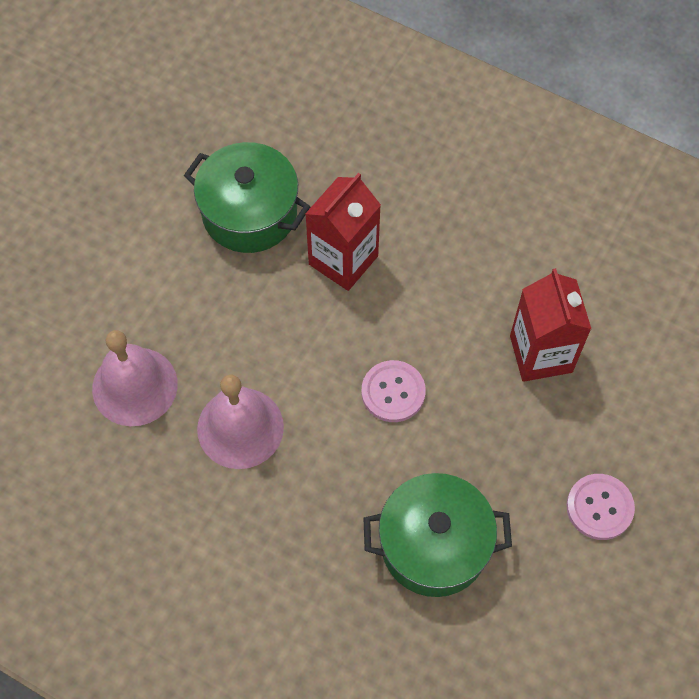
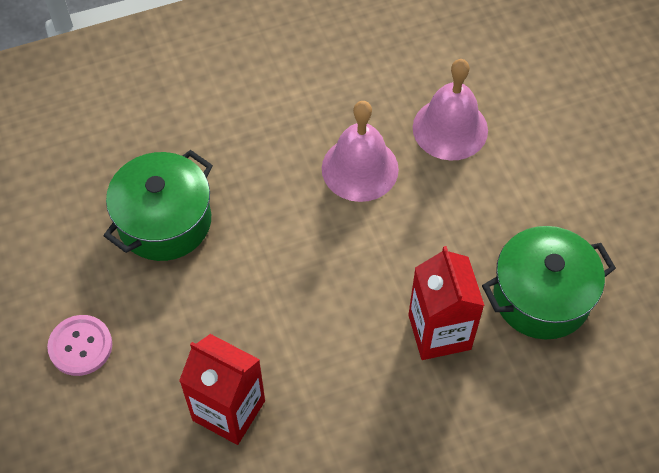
camera: 130 degrees right, 5 degrees down
(393, 392) = (296, 281): pink button -> none

